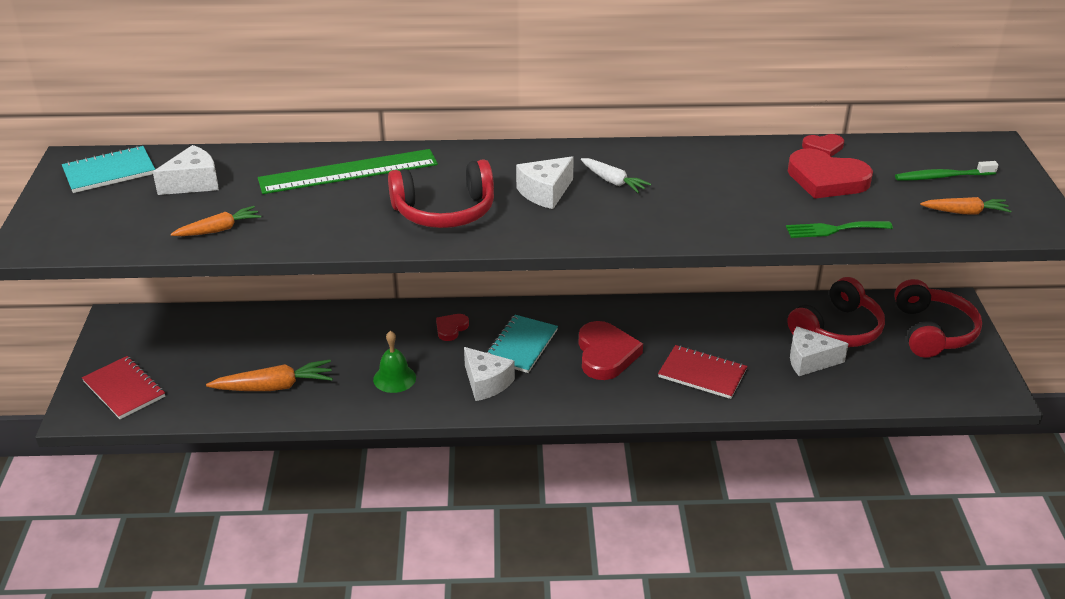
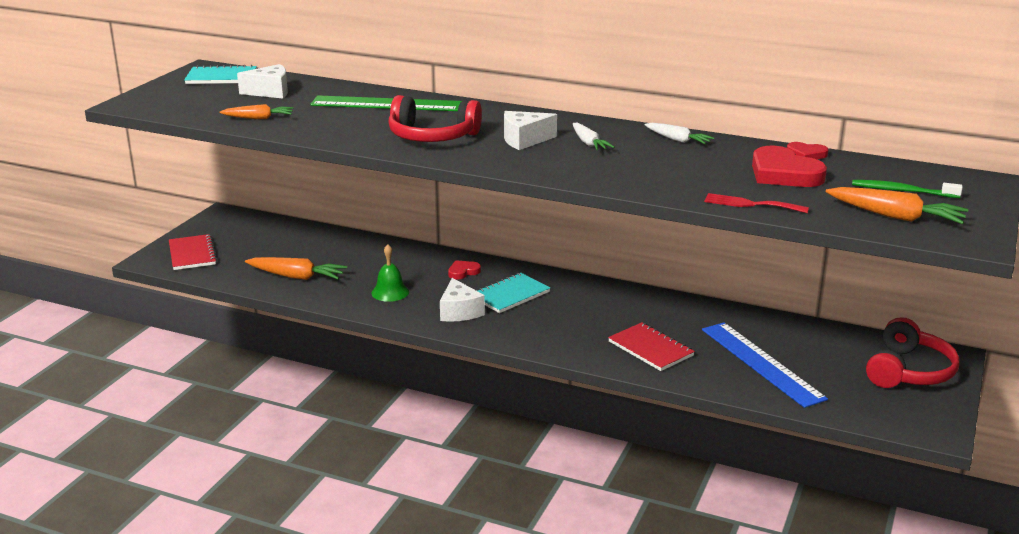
camera: 25 degrees right, 10 degrees down
(606, 354) = (576, 316): red heart -> none
(692, 156) = (677, 140): none -> white carrot
(809, 360) = (761, 363): white cheese -> blue ruler
(834, 229) = (751, 204): green fork -> red fork
(837, 329) = (810, 348): red headphones -> none
(965, 212) = (895, 216): orange carrot -> orange carrot, size x1.56

